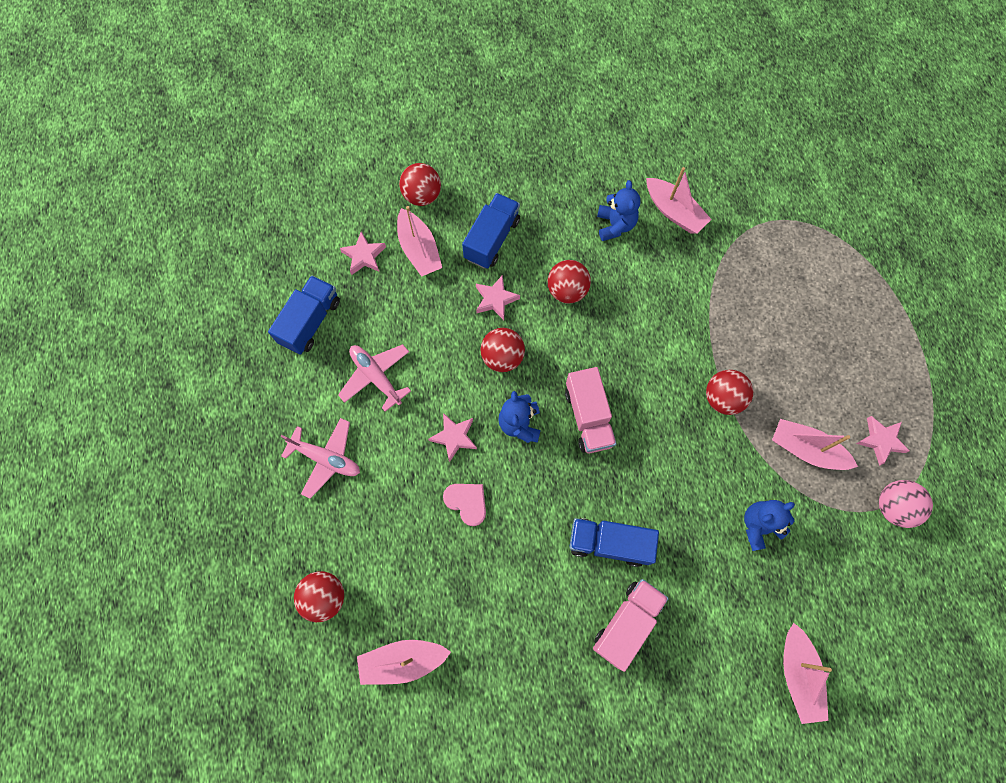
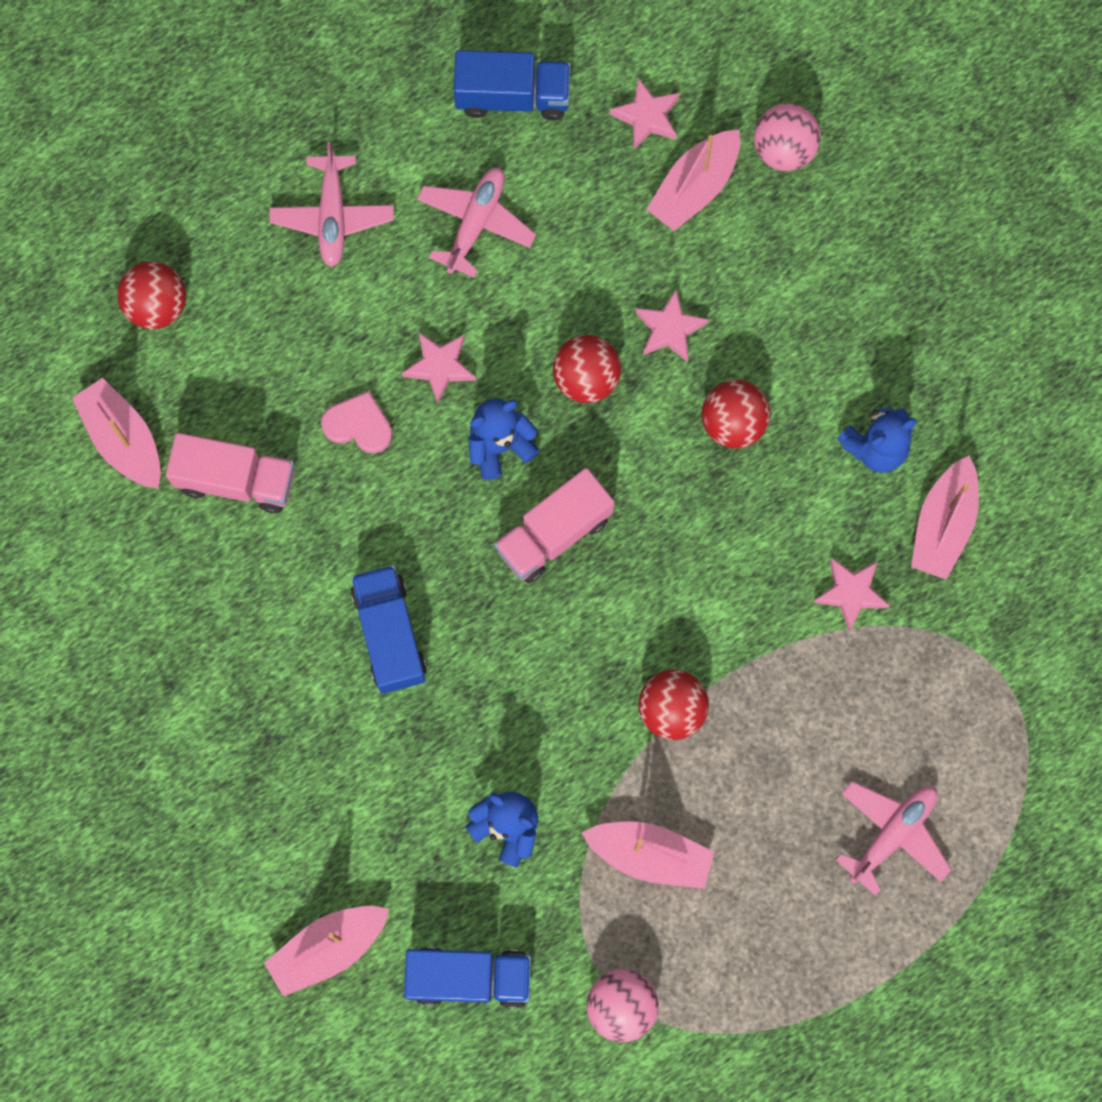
camera: 65 degrees right, 5 degrees up
(422, 195) = (784, 149): red ball -> pink ball
(467, 502) = (358, 425): pink heart -> pink heart turned 90 degrees counterclockwise
(492, 239) = (762, 280): blue truck -> blue truck (469, 977)
(627, 623) = (294, 700): pink truck -> pink truck (236, 480)
(806, 449) = (650, 855): pink boat -> pink boat turned 105 degrees clockwise
(840, 313) = (892, 834): none -> pink plane
(880, 440) = (714, 957): pink star -> pink star (851, 593)

